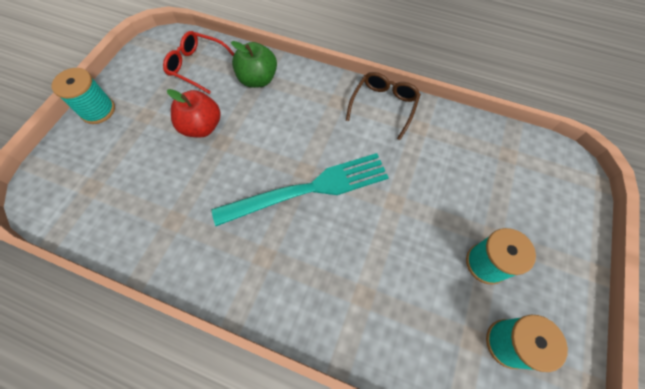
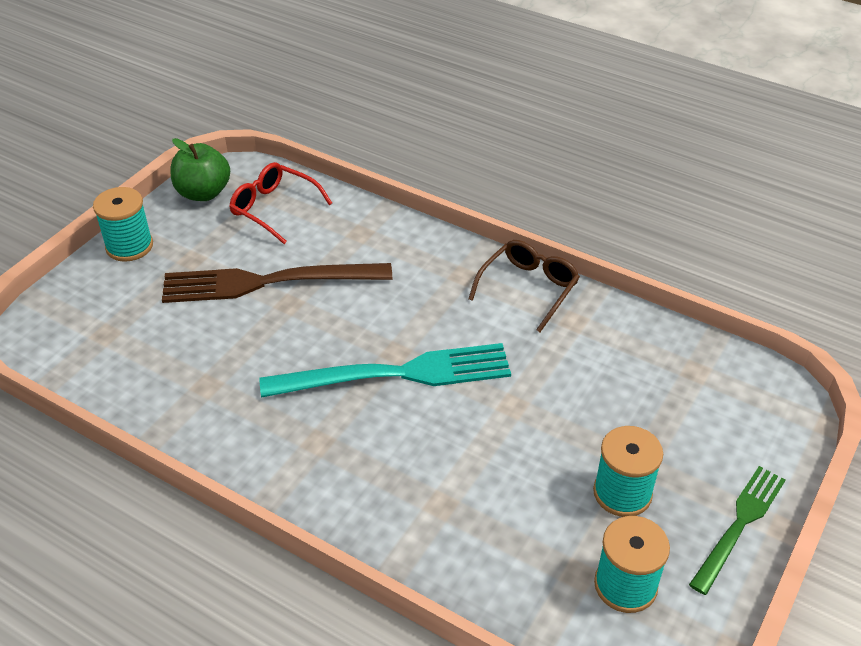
camera: 10 degrees right, 20 degrees down
(202, 127) = (265, 282): red apple -> brown fork
(258, 79) = (355, 235): green apple -> green apple (203, 193)
(570, 275) = (740, 523): none -> green fork

